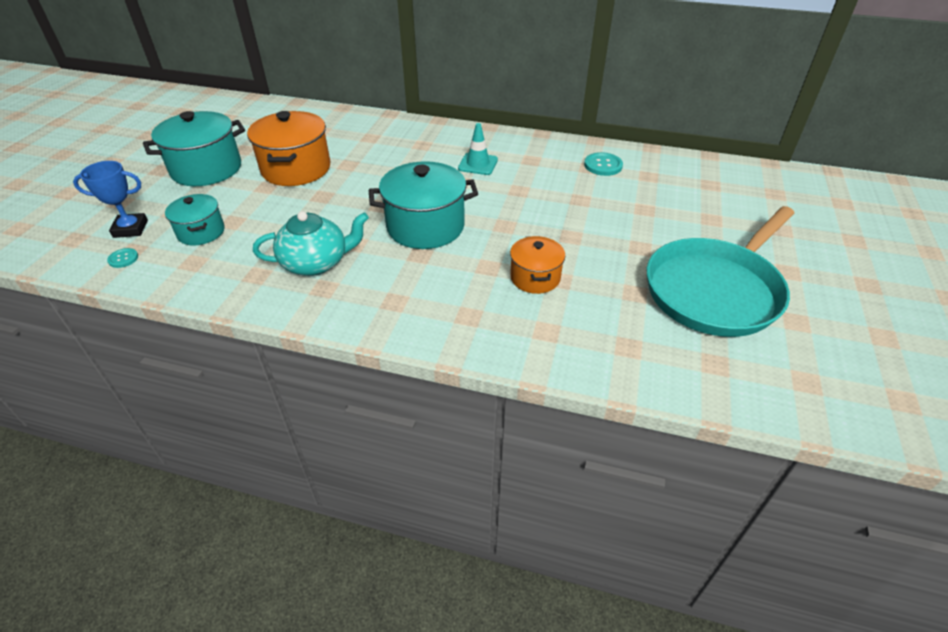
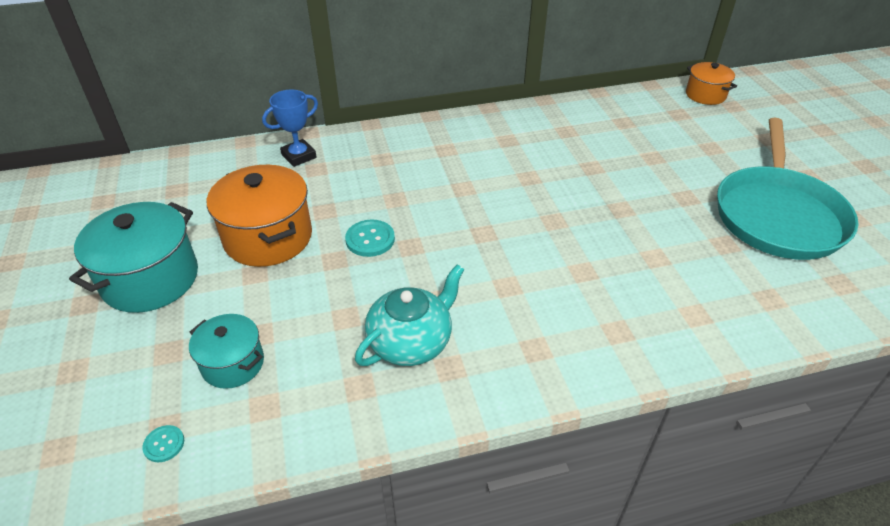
camera: 30 degrees left, 0 degrees up
(130, 229) = (129, 400): blue trophy -> blue trophy (299, 156)
(425, 226) = (481, 252): turquoise pot -> none
(478, 164) = (462, 162): turquoise traffic cone -> none
(535, 277) = (634, 264): orange pot -> orange pot (705, 95)
(603, 165) = (576, 124): turquoise button -> turquoise button (370, 239)

